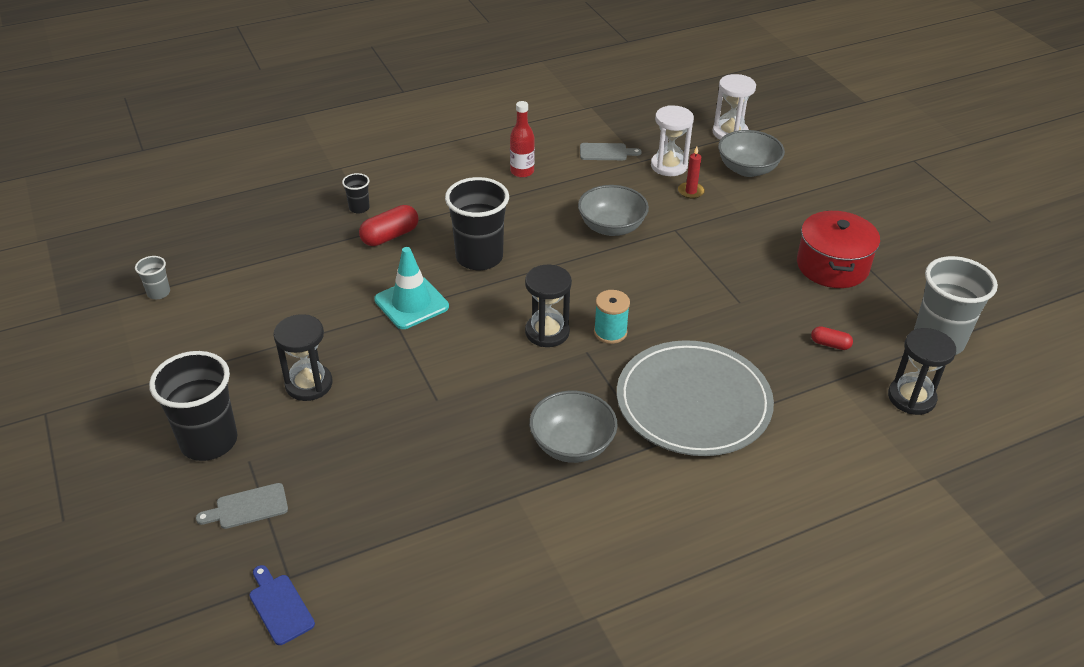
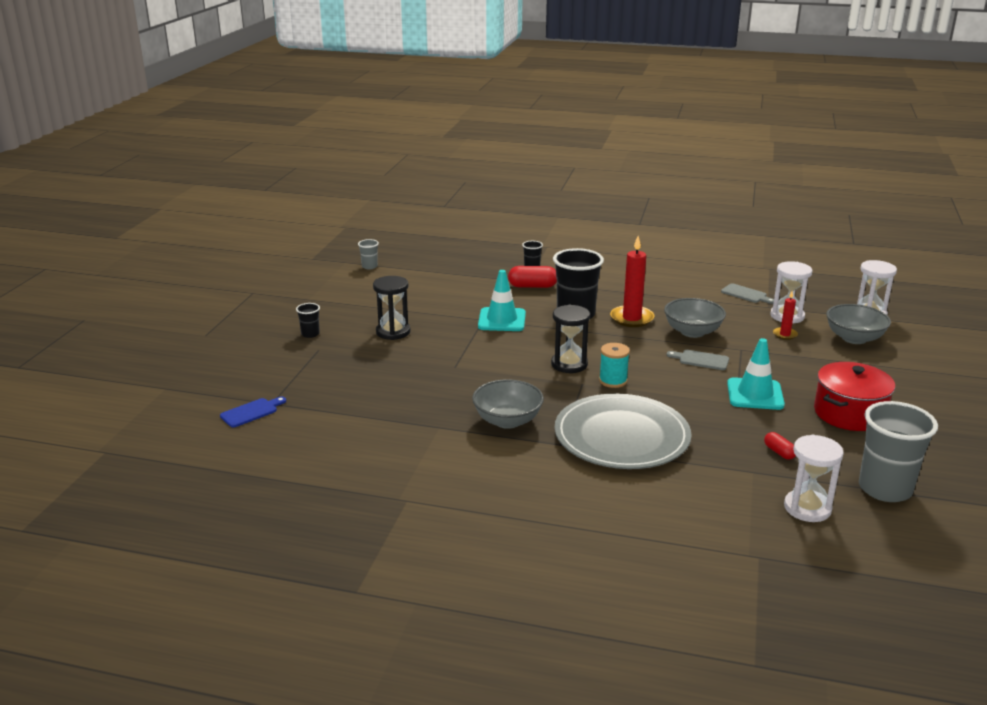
camera: 40 degrees right, 15 degrees down
(209, 441) = (310, 334): black cup -> black cup, size x0.46
(248, 507) = (291, 367): grey cutting board -> grey cutting board (701, 360)
(280, 606) = (251, 412): blue cutting board -> blue cutting board turned 45 degrees clockwise
(522, 171) = (666, 285): red bottle -> none
(538, 236) = (632, 318): none -> red candle
(743, 283) = (755, 394): none -> turquoise traffic cone
(911, 398) = (807, 508): black hourglass -> white hourglass

